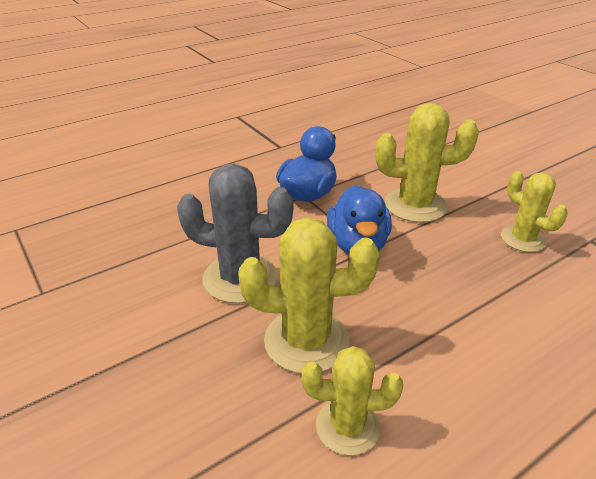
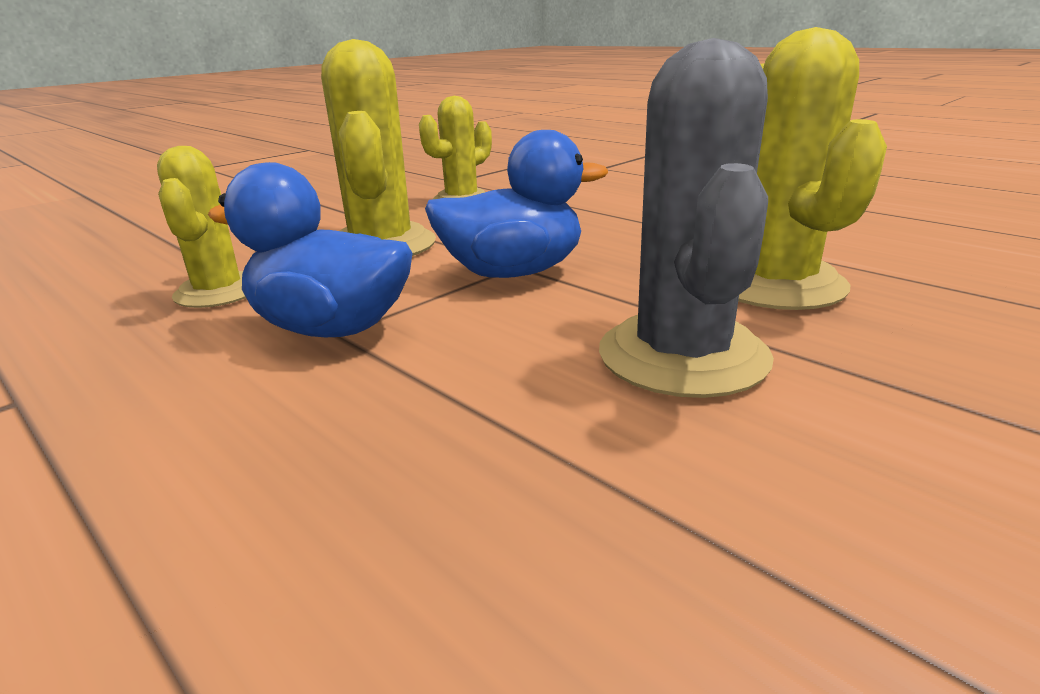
camera: 100 degrees left, 10 degrees down
(347, 426) = (875, 253): yellow cactus -> yellow cactus (218, 292)

